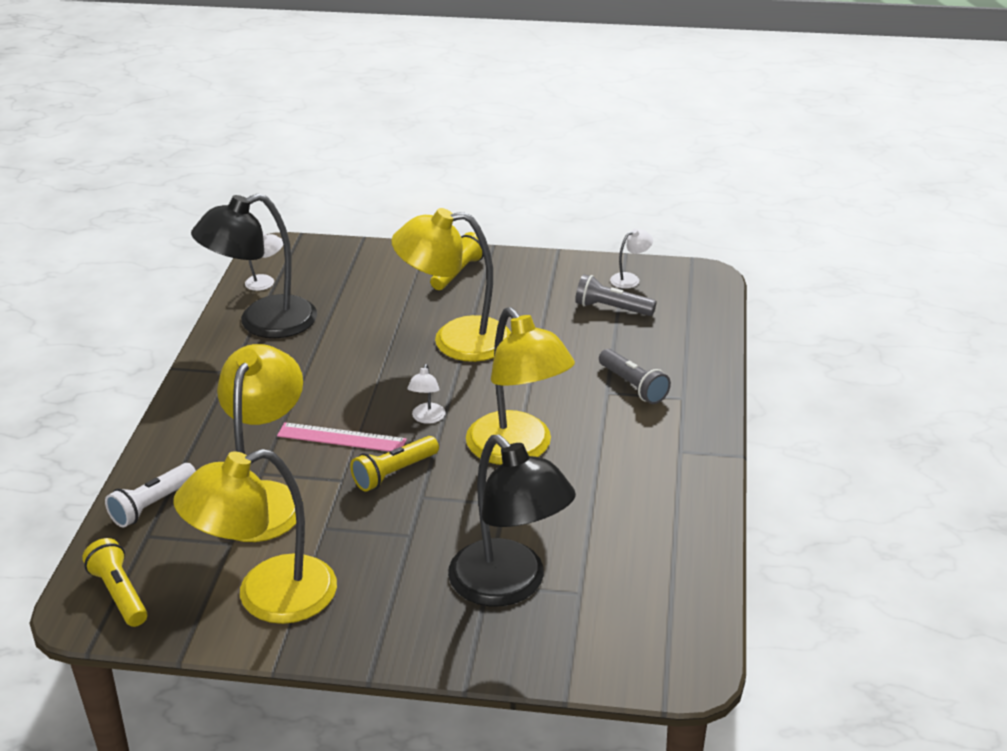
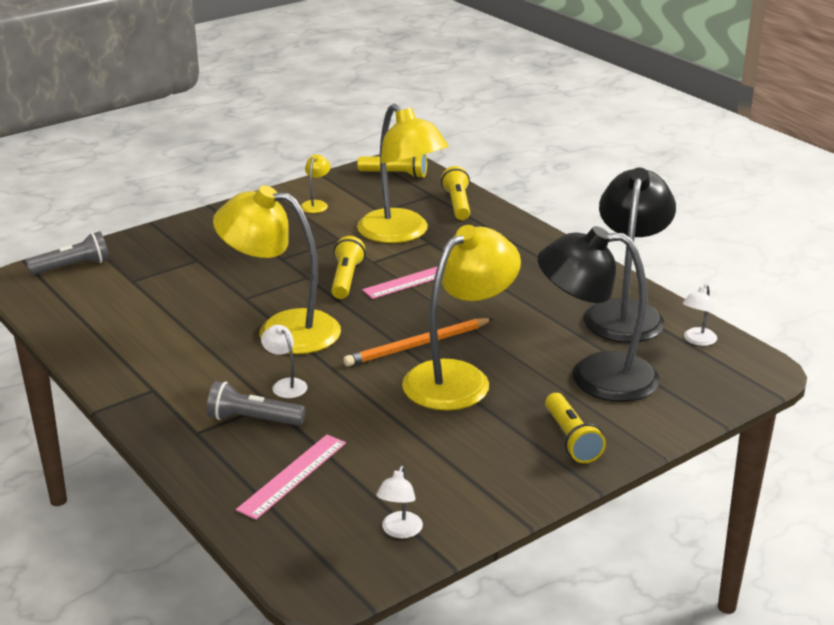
camera: 135 degrees right, 5 degrees down
(152, 505) = (457, 204): white flashlight -> yellow flashlight
(267, 597) = (316, 204): yellow lamp -> yellow lamp, size x0.40
(427, 418) = (381, 317): white lamp -> white lamp (285, 385)
(441, 379) = (417, 345): none -> orange pencil
(509, 586) = (182, 265): black lamp -> black lamp (595, 376)
(612, 308) = (371, 484): grey flashlight -> grey flashlight (72, 267)
(652, 337) = (292, 475): none -> pink ruler

